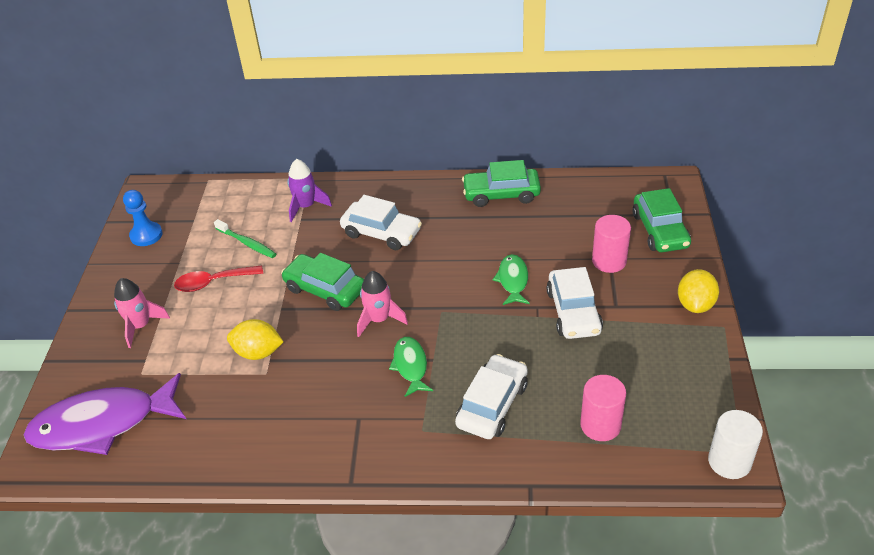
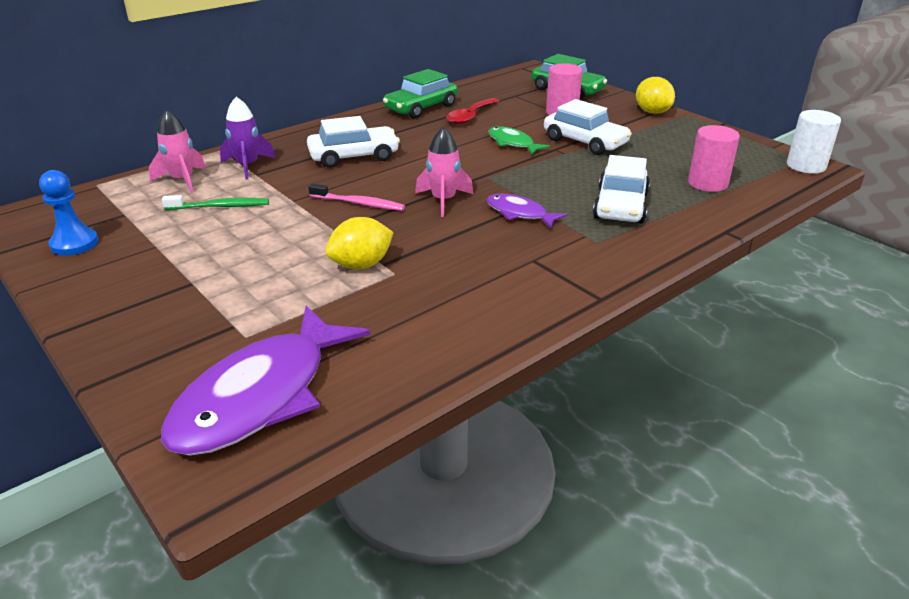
camera: 45 degrees left, 10 degrees down
(141, 326) = (182, 305): pink rocket -> pink rocket (182, 180)
(212, 282) = (224, 243): red spoon -> red spoon (470, 117)
(325, 289) = (359, 203): green car -> pink toothbrush
(410, 366) = (519, 213): green fish -> purple fish
(492, 405) = (620, 206): white car -> white car turned 150 degrees counterclockwise

